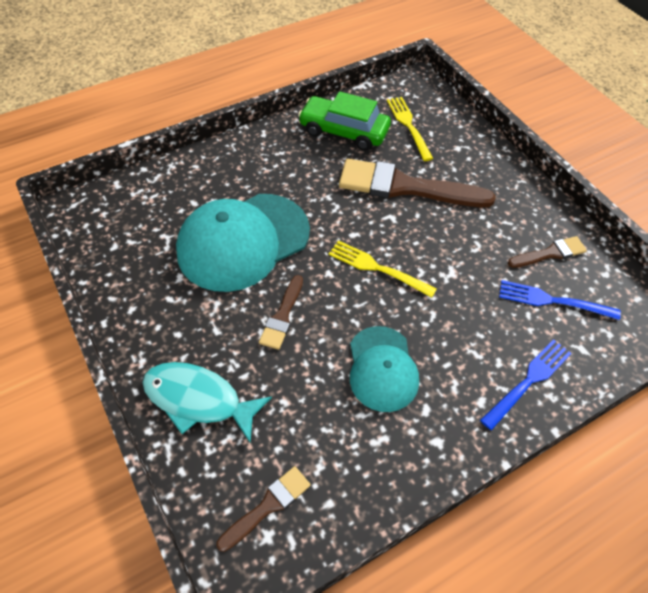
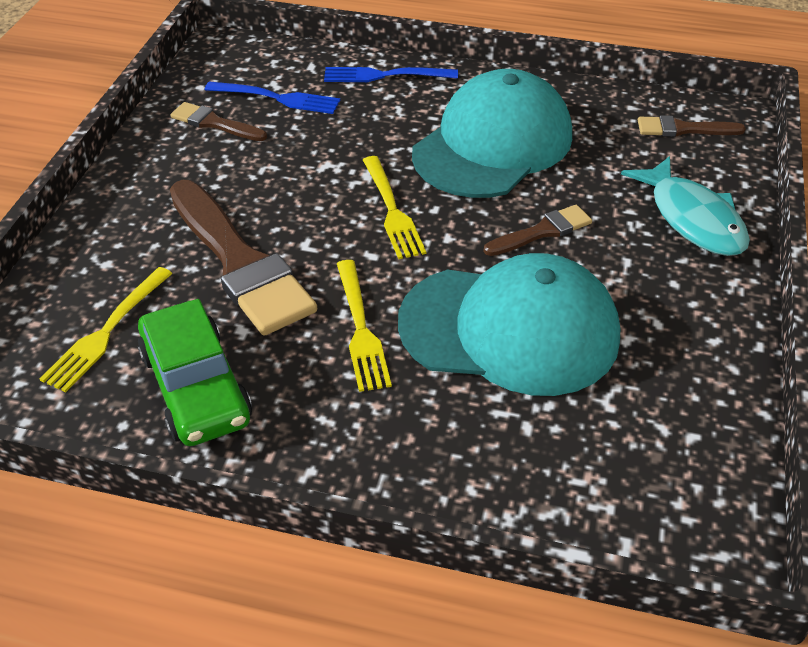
camera: 135 degrees left, 10 degrees down
(311, 195) = (360, 329): none -> yellow fork
(382, 369) = (493, 144): turquoise cap -> turquoise cap, size x1.69
(553, 301) = (277, 98): blue fork -> blue fork turned 45 degrees counterclockwise

